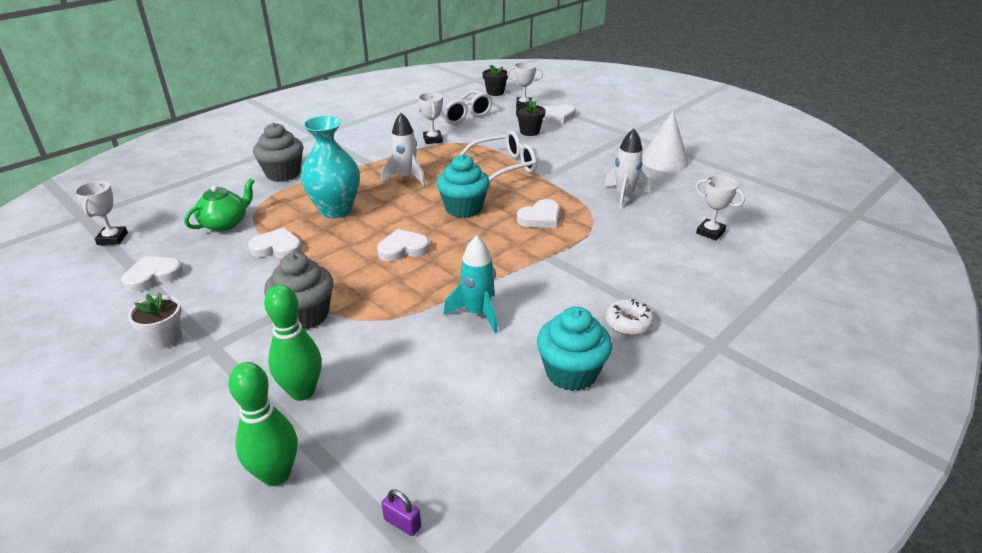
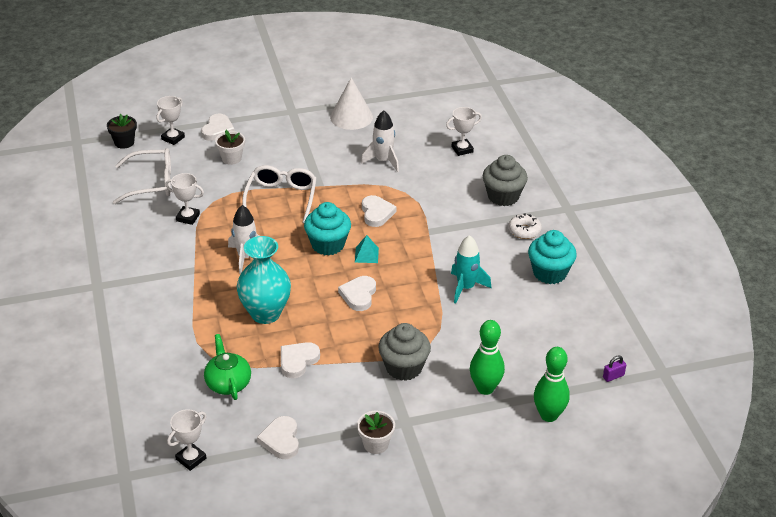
camera: 60 degrees left, 5 degrees up
(112, 239) = (191, 459): white trophy -> white trophy turned 75 degrees counterclockwise
(283, 174) = (164, 328): grey cupcake -> grey cupcake (503, 196)
(470, 233) = (366, 255): none -> turquoise pyramid
(529, 132) = (231, 158): black flower pot -> white flower pot

